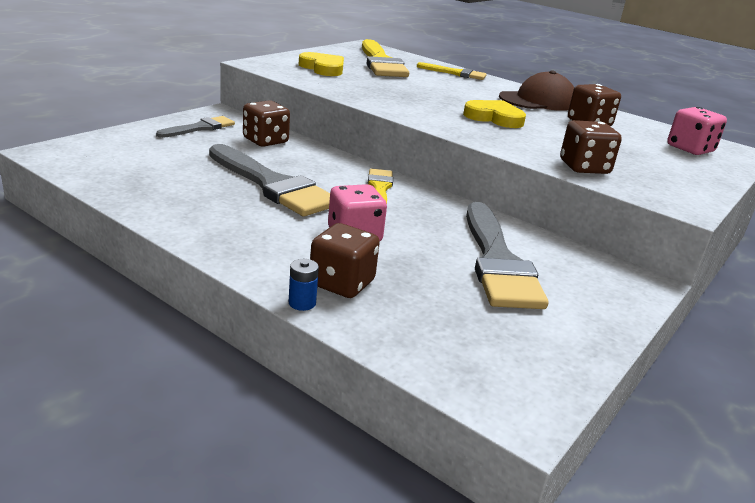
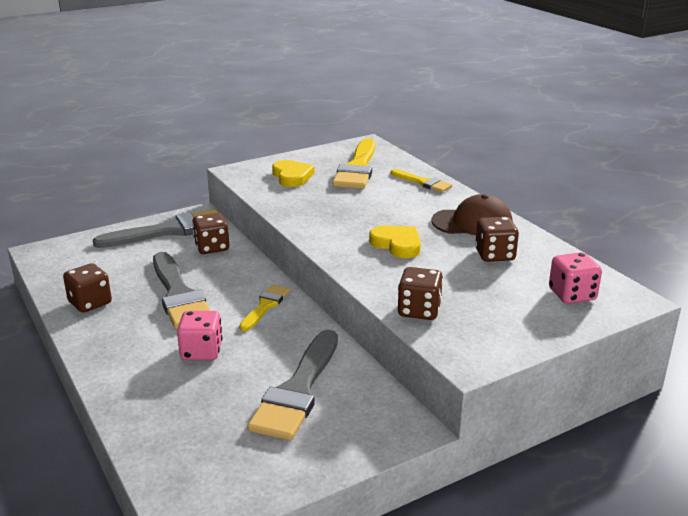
camera: 25 degrees right, 0 degrees up
(200, 128) = (169, 231): grey brush -> grey brush, size x1.83
(302, 303) = (111, 406): blue battery -> none
(342, 283) = (153, 394): brown dice -> brown dice (90, 303)

